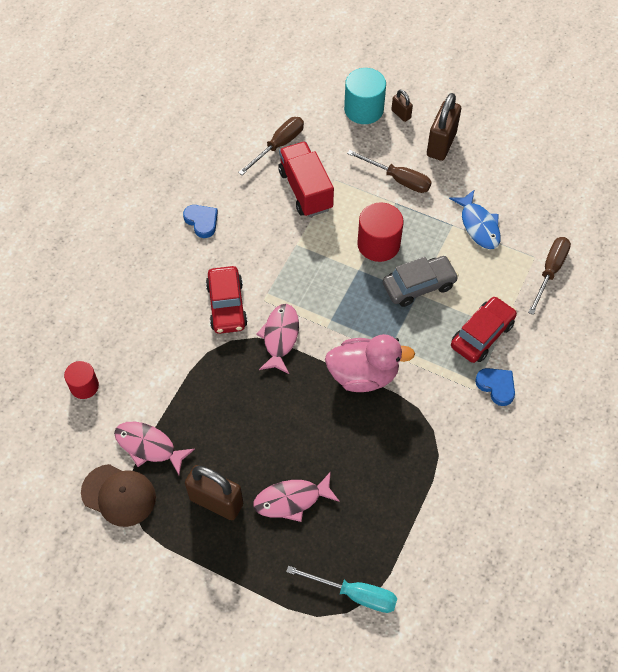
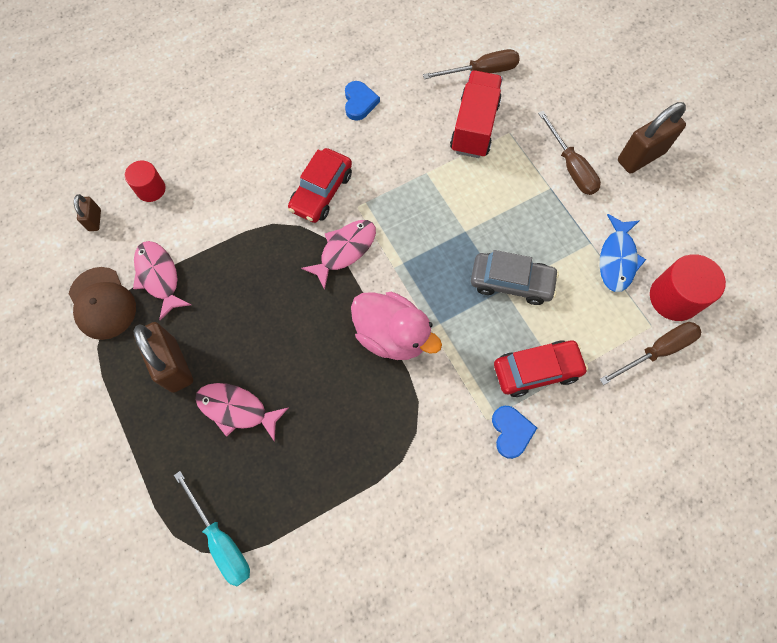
camera: 35 degrees right, 10 degrees up
(363, 109) = (589, 81): turquoise cylinder -> none
(378, 244) = (503, 218): red cylinder -> red cylinder (674, 297)
(401, 114) = (622, 105): brown padlock -> brown padlock (95, 220)

